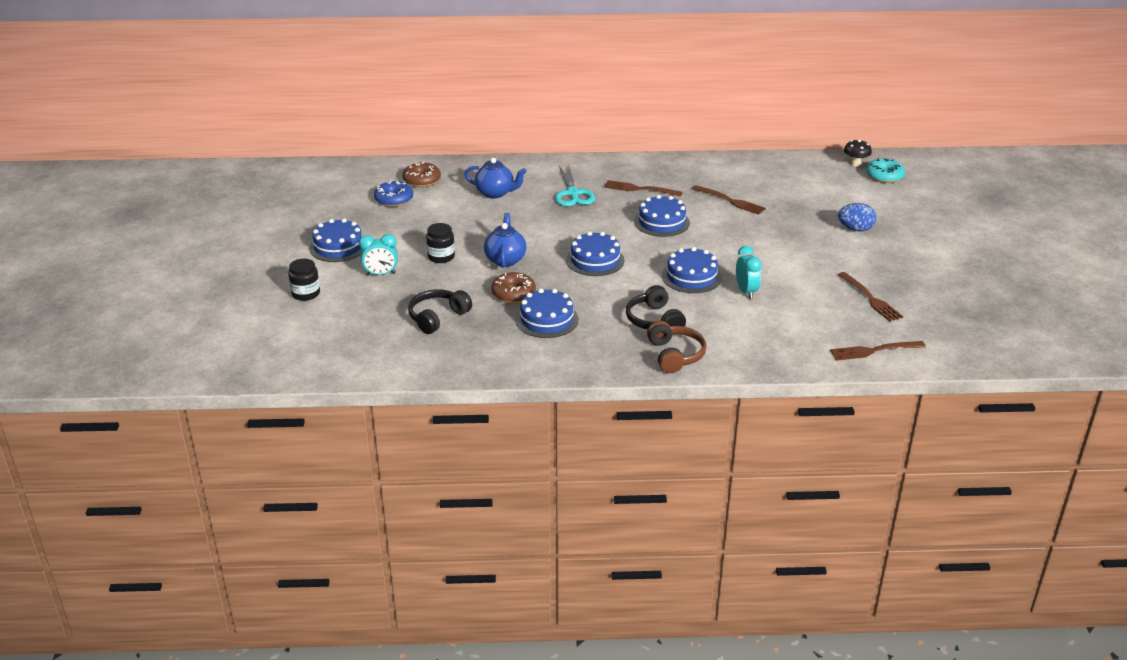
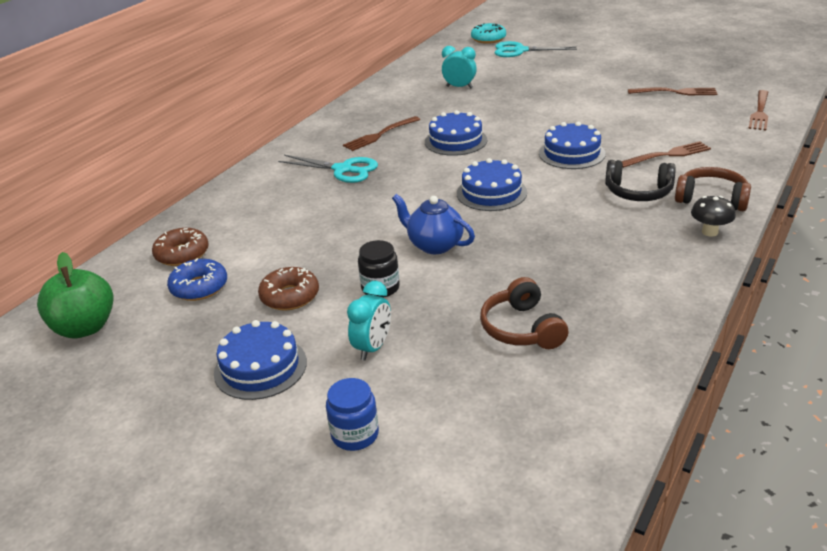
camera: 55 degrees left, 0 degrees up
(306, 293) = (355, 434): black jar -> blue jar
(332, 183) = (85, 328): none -> green apple
(437, 317) = (521, 328): black headphones -> brown headphones
(495, 193) = (281, 213): blue teapot -> none
(513, 293) = (514, 259): brown donut -> brown donut (290, 296)
(547, 319) = (588, 252): blue cake -> none
(730, 201) = (454, 102): brown fork -> brown fork (667, 155)
(746, 291) = (621, 136): turquoise clock -> turquoise clock (459, 87)
(855, 164) = (455, 43): black mushroom -> black mushroom (710, 232)
(855, 229) = (559, 69): blue egg -> none
(875, 199) = (520, 51): none -> turquoise scissors

